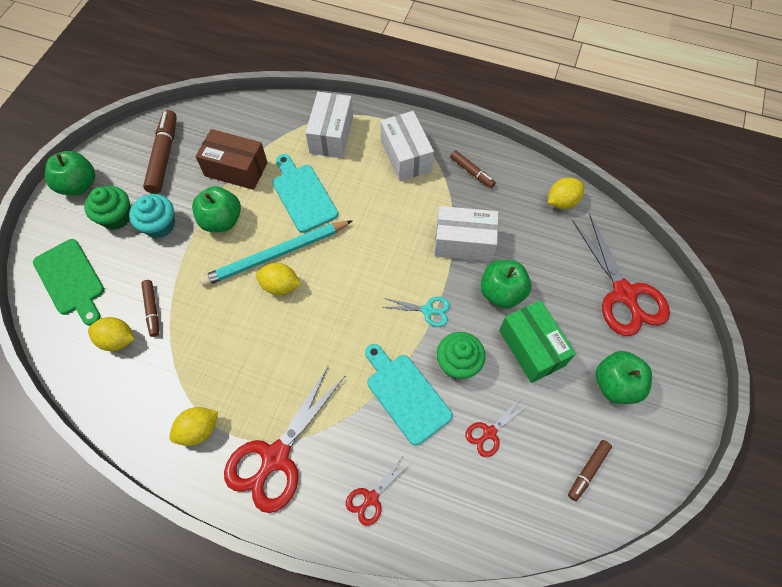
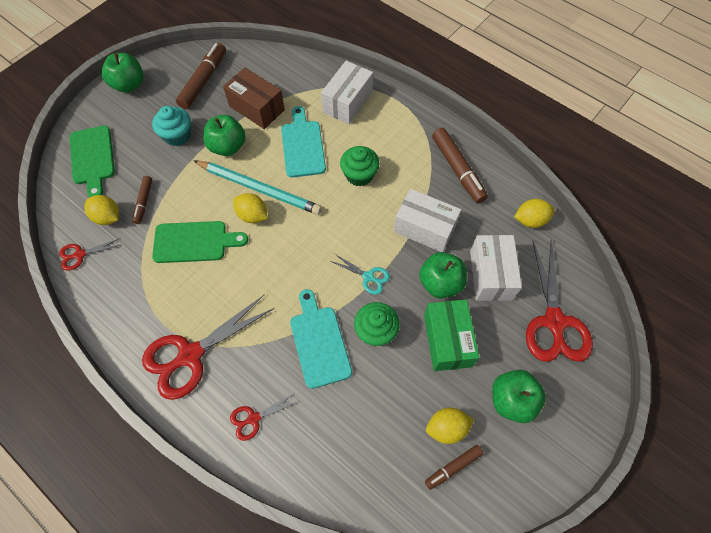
camera: 20 degrees right, 0 degrees up
(116, 217) = (147, 119): green cupcake -> green cupcake (359, 175)
(199, 430) = (139, 311): yellow lemon -> yellow lemon (446, 428)
(228, 335) = (194, 242): none -> green cutting board
(275, 255) = (259, 189): turquoise pencil -> turquoise pencil turned 150 degrees counterclockwise
(406, 156) = (404, 138): white box -> white box (490, 275)
(472, 172) = (457, 169): brown marker -> brown marker, size x1.75
(489, 433) = (378, 401): red scissors -> red scissors (80, 255)

